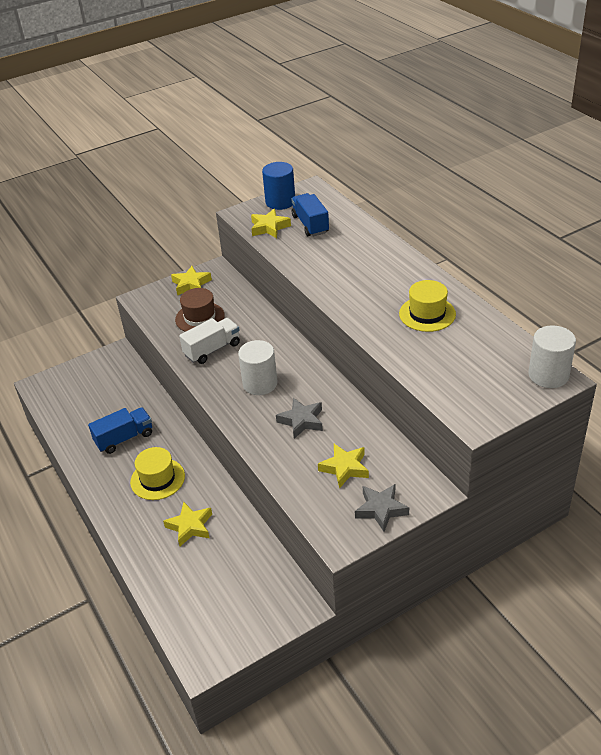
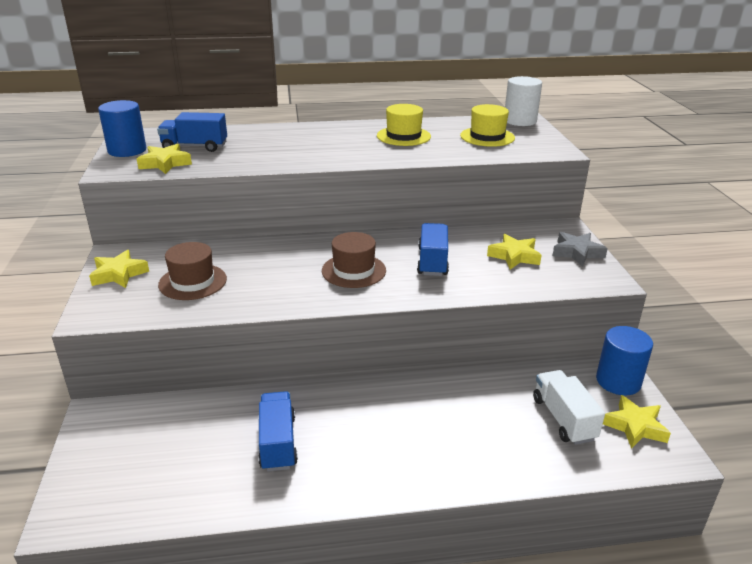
camera: 70 degrees left, 10 degrees down
(157, 479) = (377, 428): yellow hat -> yellow hat (487, 137)
(190, 526) = (472, 418): yellow star -> yellow star (635, 426)
(212, 349) = (263, 286): white truck -> white truck (563, 419)
(260, 383) = (353, 271): white cylinder -> brown hat
(283, 610) = (618, 381): none -> blue cylinder
(301, 421) = (432, 262): grey star -> blue truck

